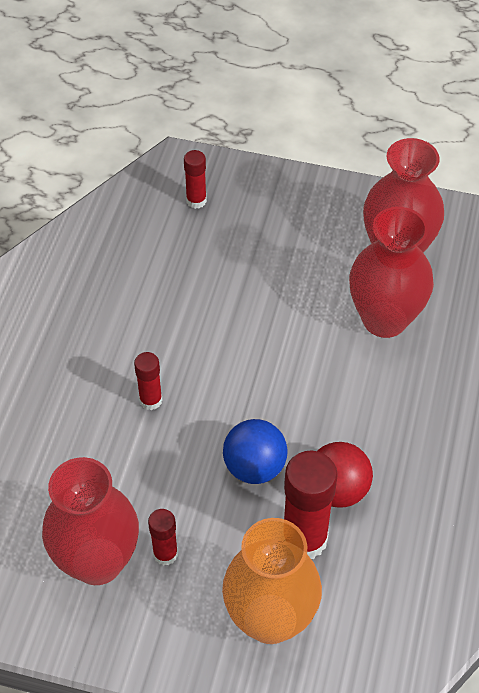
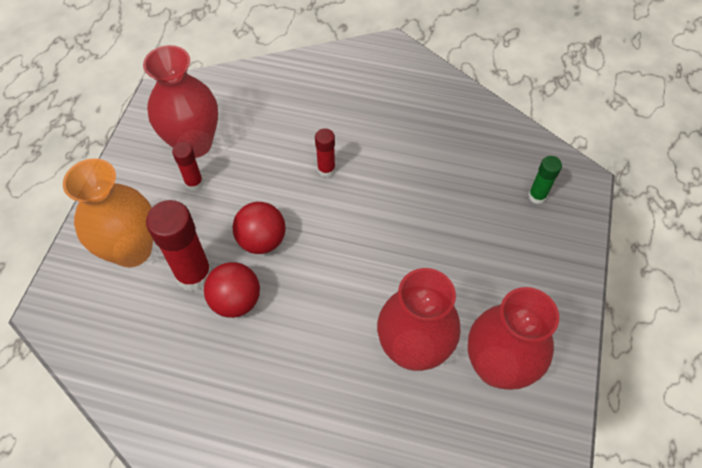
camera: 90 degrees right, 5 degrees up
(196, 201) = (537, 196): red glue stick -> green glue stick
(254, 467) = (262, 240): blue ball -> red ball

